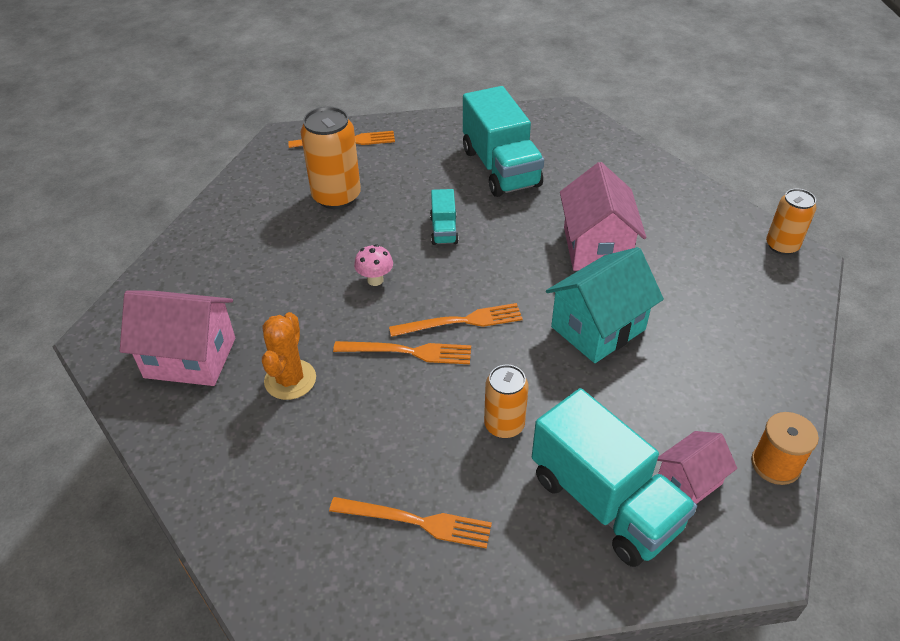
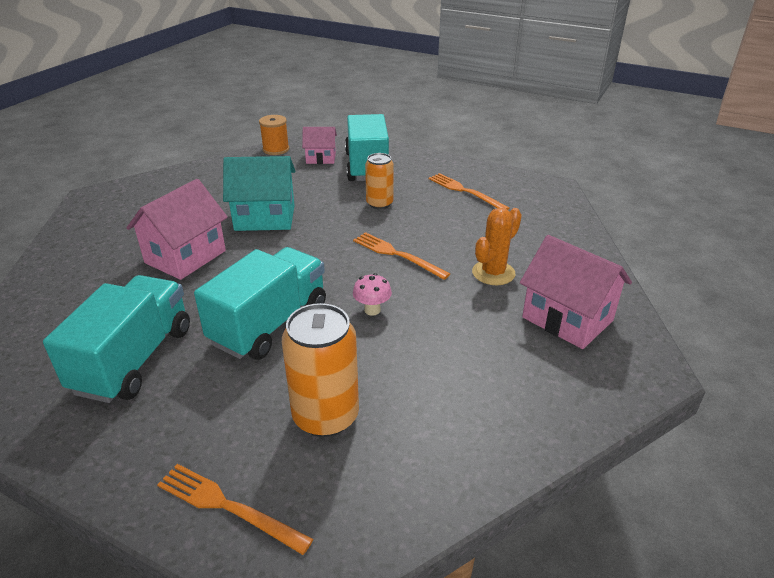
camera: 145 degrees left, 10 degrees down
(444, 230) = (269, 324): turquoise truck -> turquoise truck, size x2.10
(461, 321) = (342, 256): orange fork -> none
(782, 246) = (84, 207): orange can -> none

